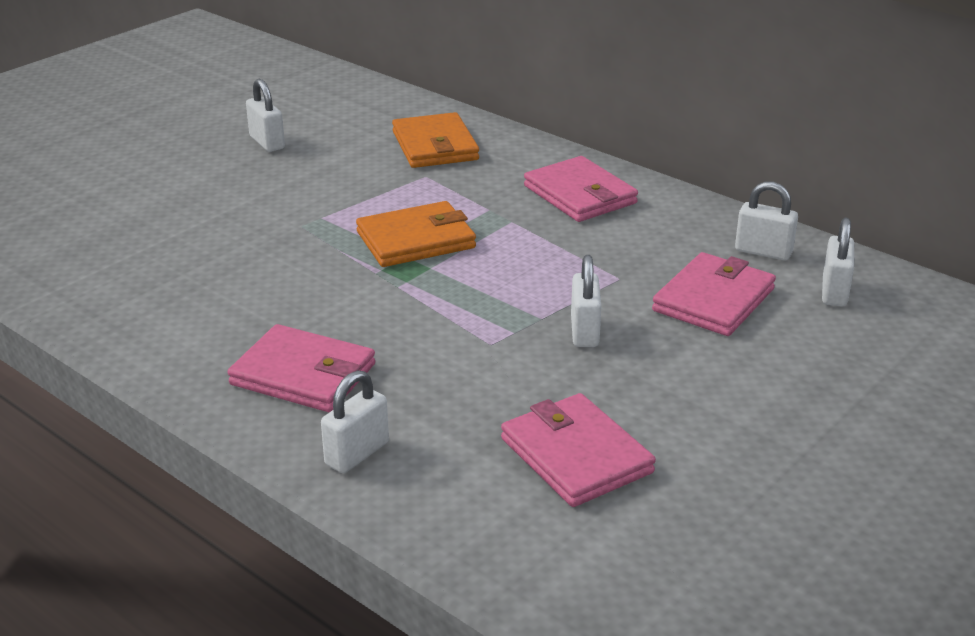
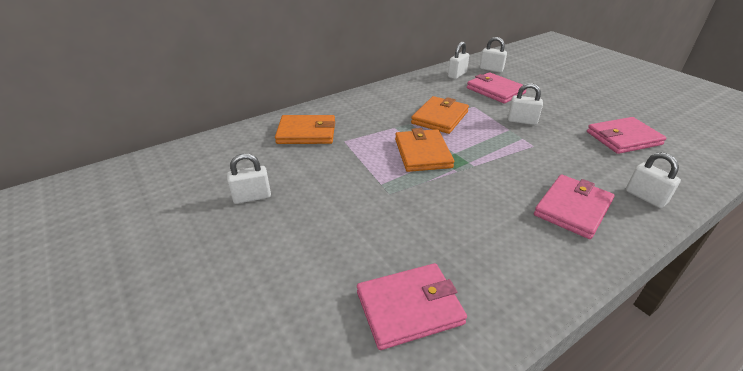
camera: 75 degrees left, 5 degrees up
(548, 246) = (440, 117): none -> orange wallet
(580, 195) = (389, 102): pink wallet -> pink wallet (409, 307)

